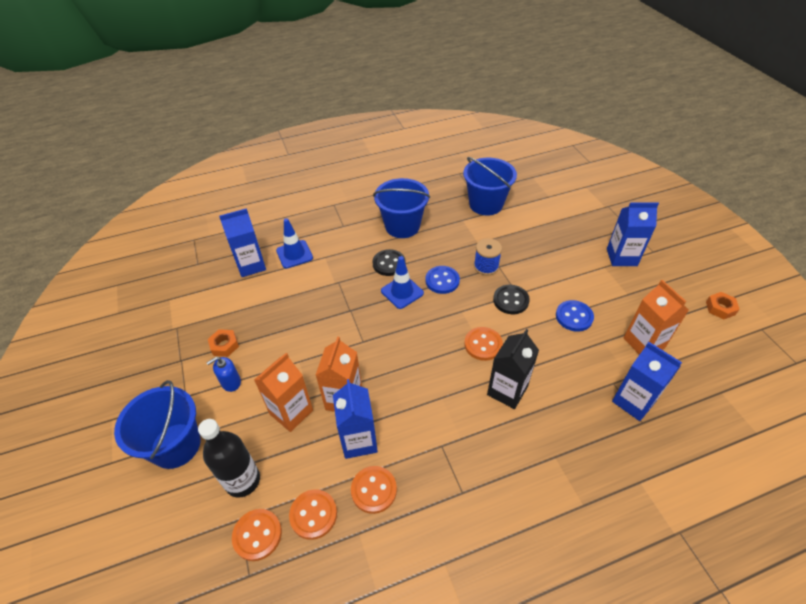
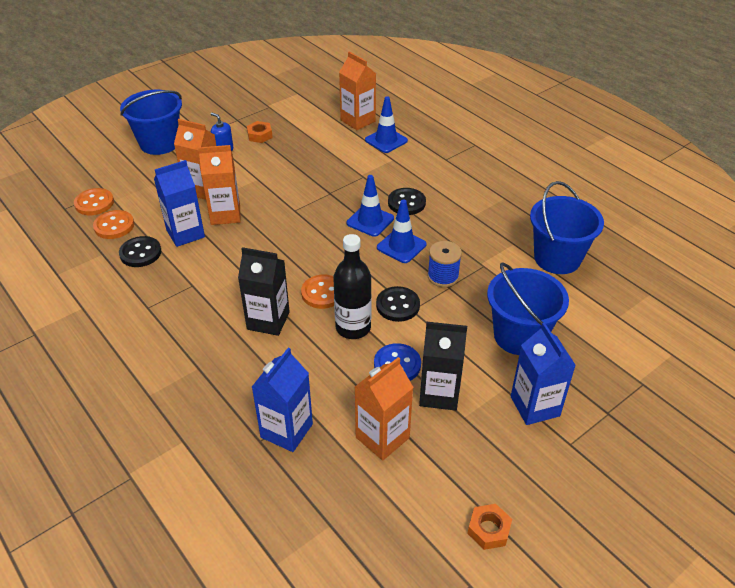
camera: 70 degrees right, 5 degrees down
(242, 480) = (136, 183): black bottle -> black bottle (353, 328)
(251, 265) = (358, 121): blue carton -> orange carton
(374, 490) = (140, 253): orange button -> black button
(402, 226) = (471, 199): blue bucket -> blue bucket (519, 336)
(442, 281) = (401, 246): blue button -> blue traffic cone
(605, 301) = (439, 394): none -> black carton

